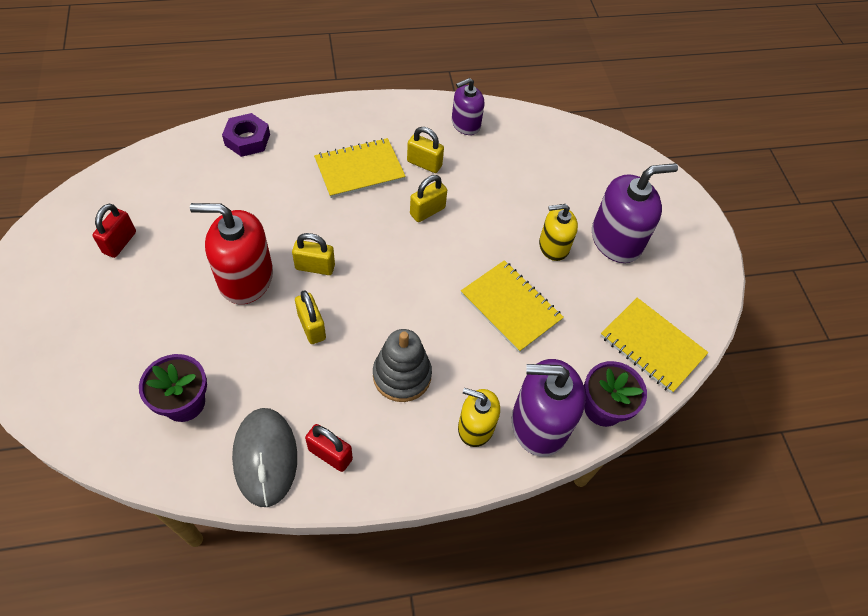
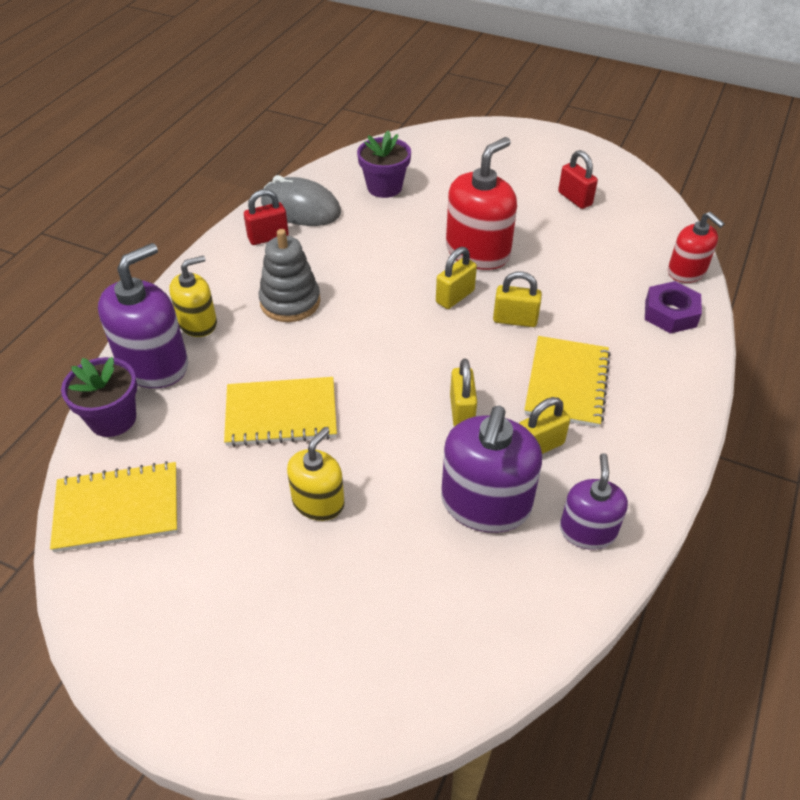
camera: 130 degrees right, 10 degrees down
(189, 144) = (686, 271): none -> red soap dispenser
(312, 327) = (390, 270): yellow padlock -> yellow padlock (515, 320)
(616, 240) = (269, 579): purple soap dispenser -> purple soap dispenser (485, 504)

